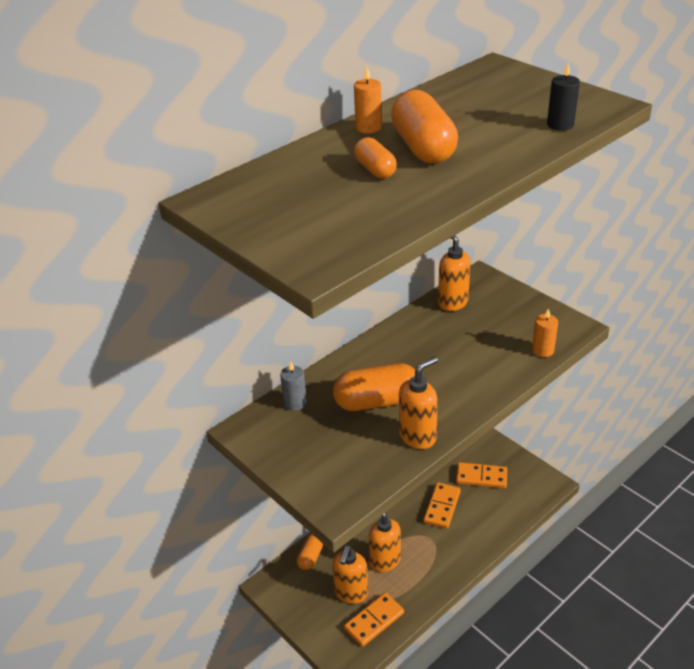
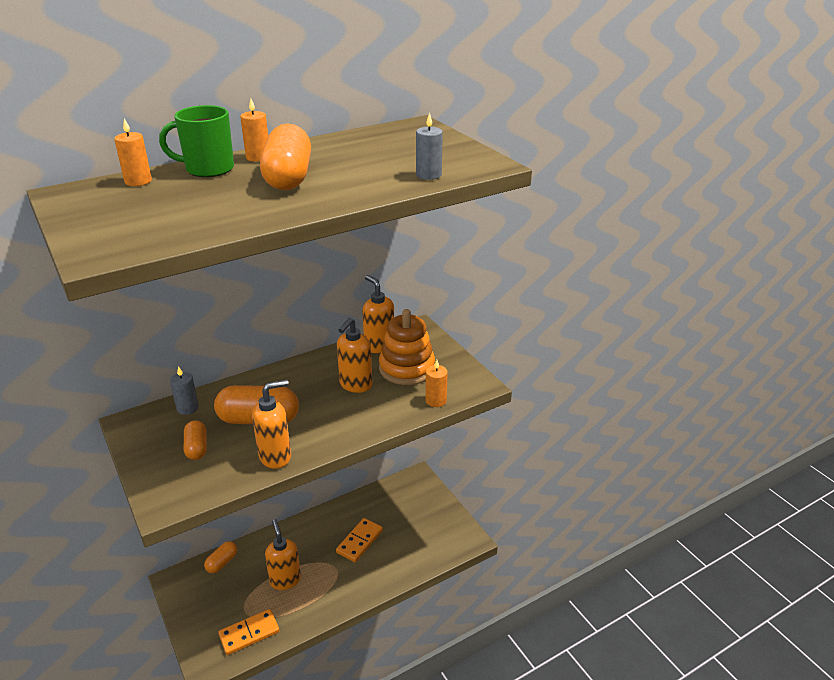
camera: 10 degrees right, 5 degrees down
(271, 174) = (138, 181): none -> orange candle
(330, 149) = (208, 169): none -> green mug
(351, 593) = (241, 603): orange soap dispenser -> orange soap dispenser (355, 385)
(375, 170) = (229, 189): orange capsule -> orange capsule (197, 448)
(481, 477) = (408, 521): orange domino -> none
(494, 321) = (407, 368): none -> orange stacking toy
(560, 125) = (428, 175): black candle -> grey candle

